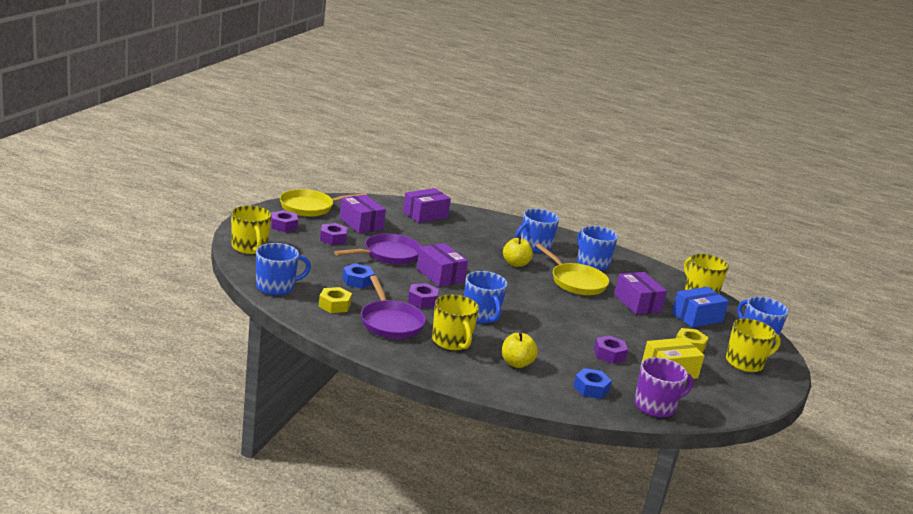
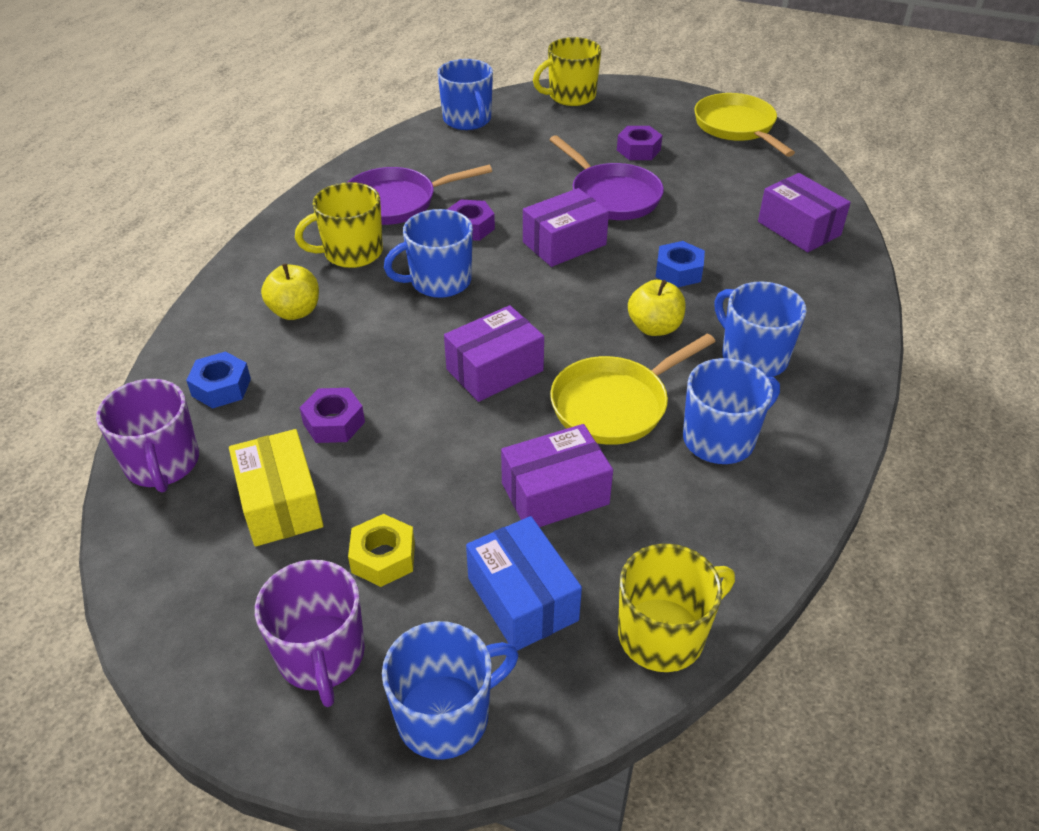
camera: 95 degrees right, 20 degrees up
(283, 226) = (655, 113): purple nut -> none
(334, 305) = (433, 160): yellow nut -> none
(357, 281) = (510, 174): blue nut -> blue nut (678, 271)
(361, 224) = (710, 170): purple box -> purple box (495, 370)
(745, 363) = (322, 656): yellow mug -> purple mug

